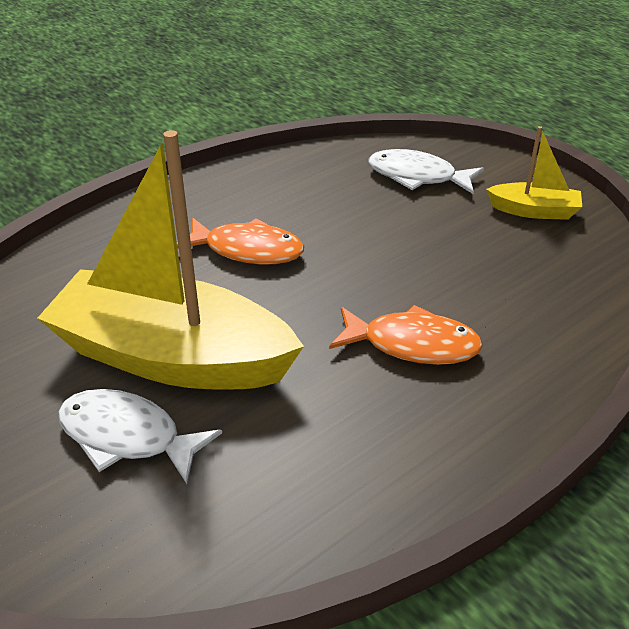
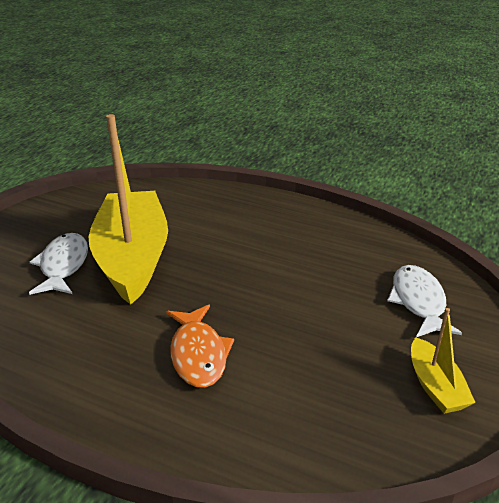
camera: 65 degrees right, 5 degrees down
(247, 250) = (252, 251): orange fish -> none

